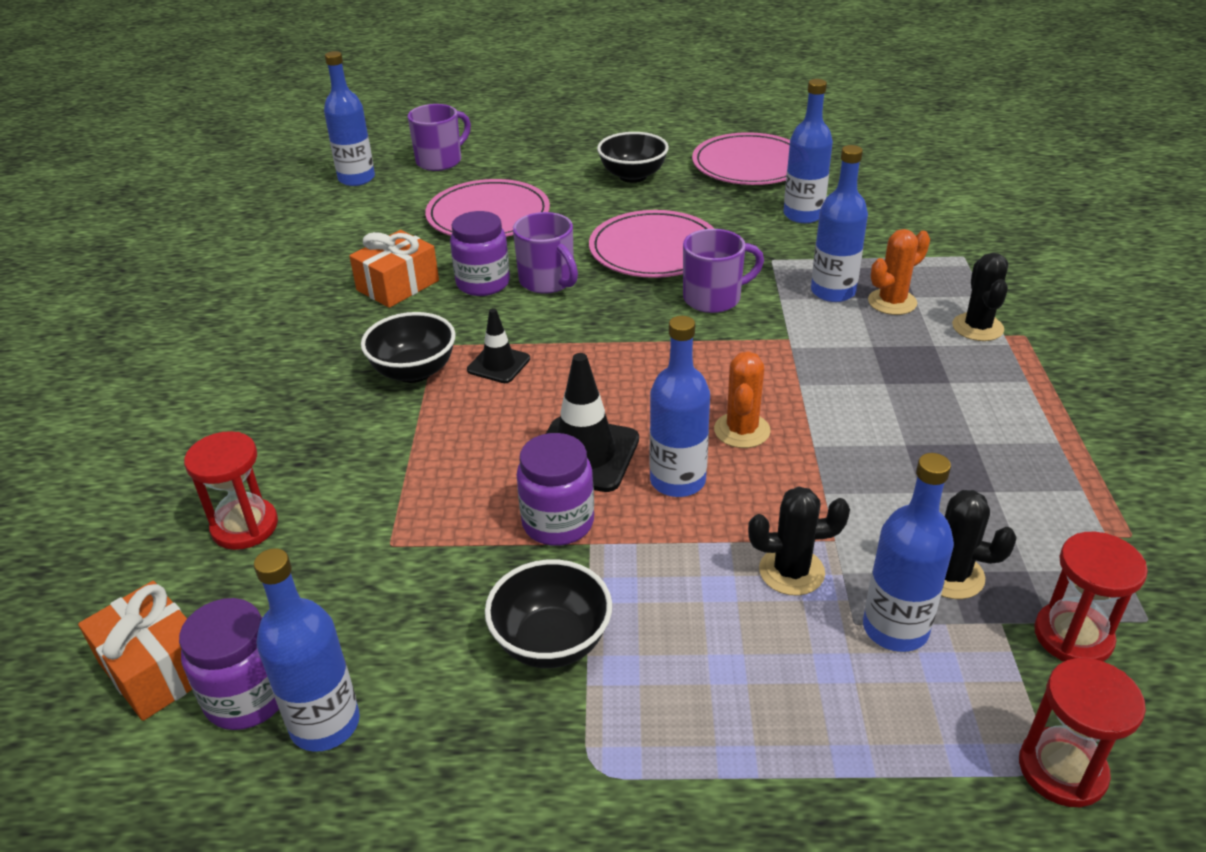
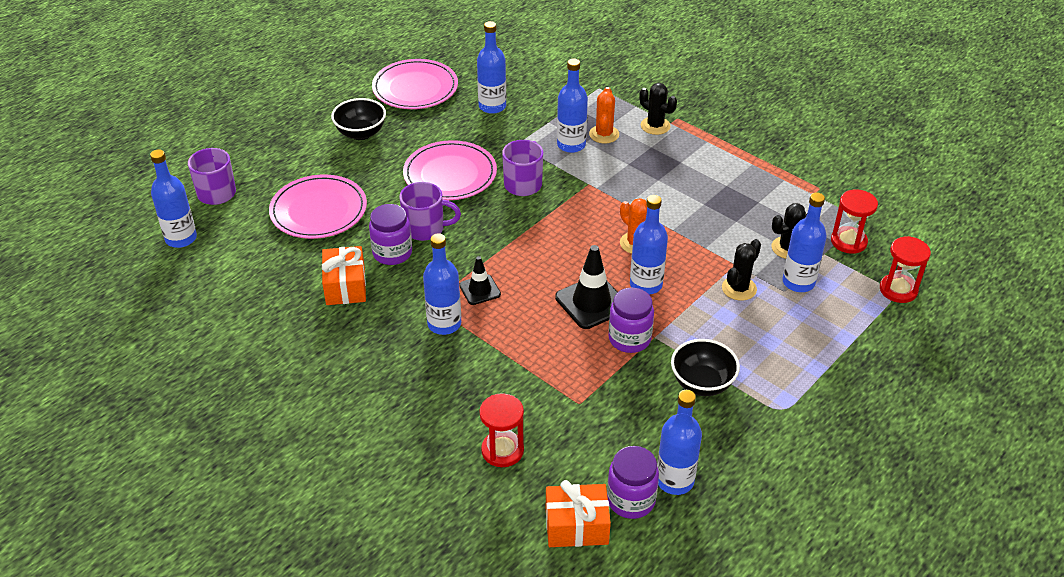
camera: 50 degrees left, 5 degrees up
(414, 371) = (444, 324): black bowl -> blue bottle

